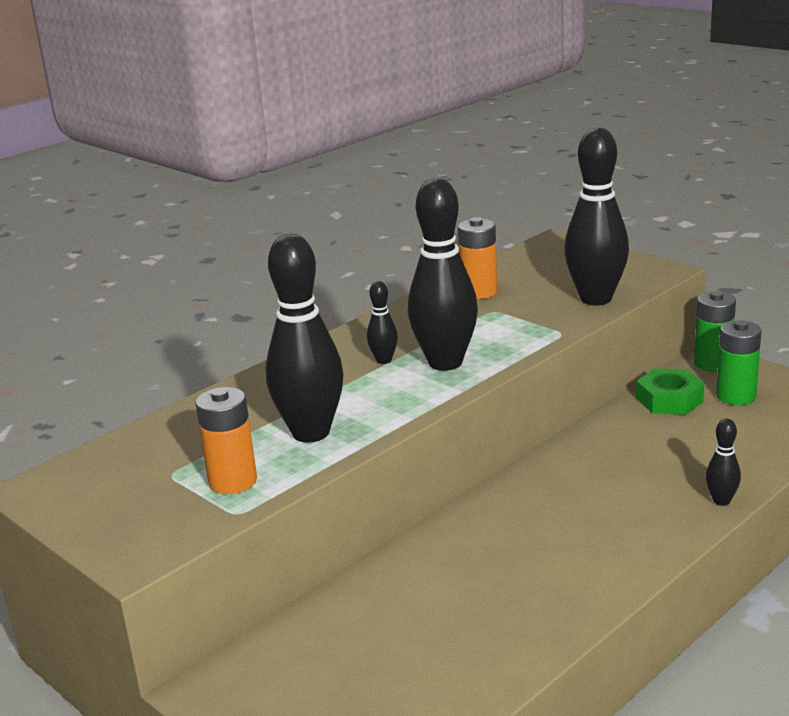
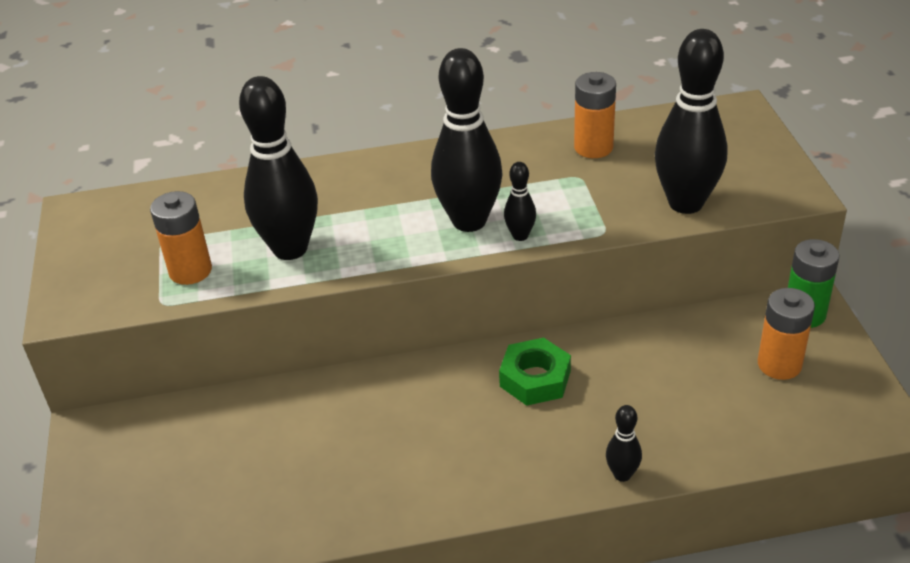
camera: 35 degrees right, 15 degrees up
(384, 360) = (426, 195): black bowling pin -> black bowling pin (520, 236)
(669, 400) = (711, 337): green nut -> green nut (535, 379)
(736, 396) = (779, 364): green battery -> orange battery

